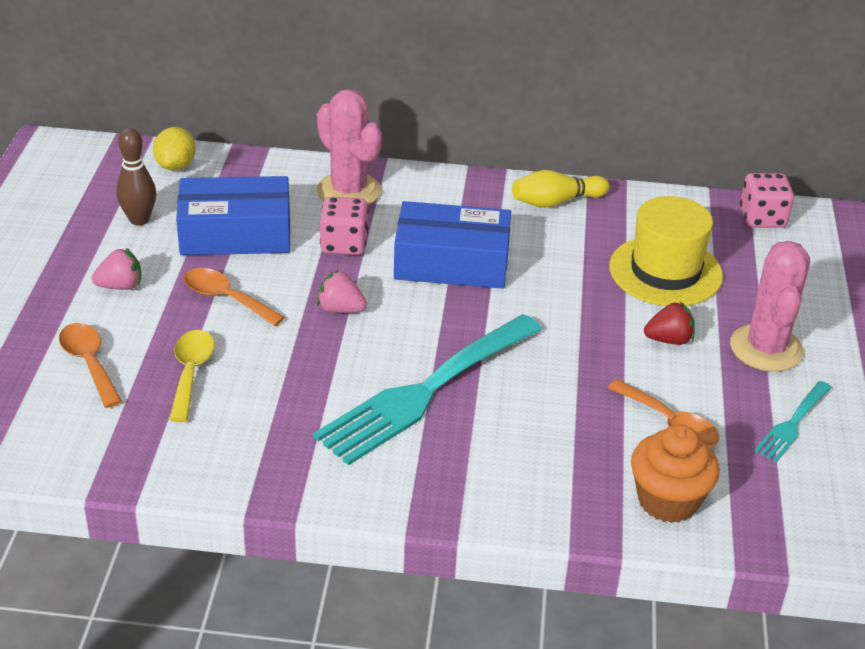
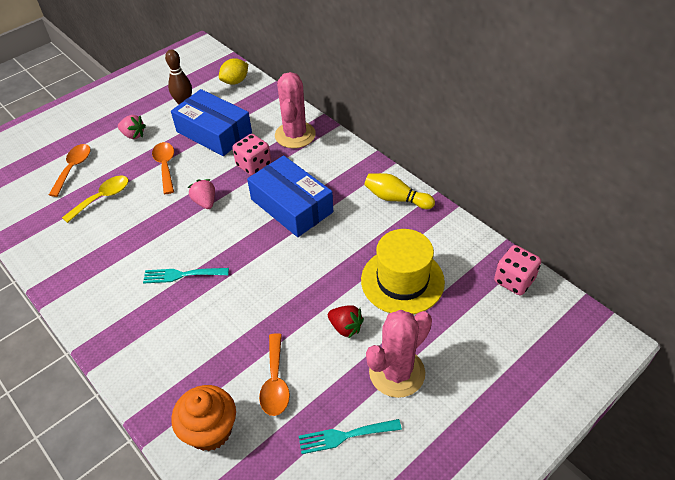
camera: 45 degrees right, 10 degrees up
(425, 392) = (182, 275): turquoise fork -> turquoise fork, size x0.47

